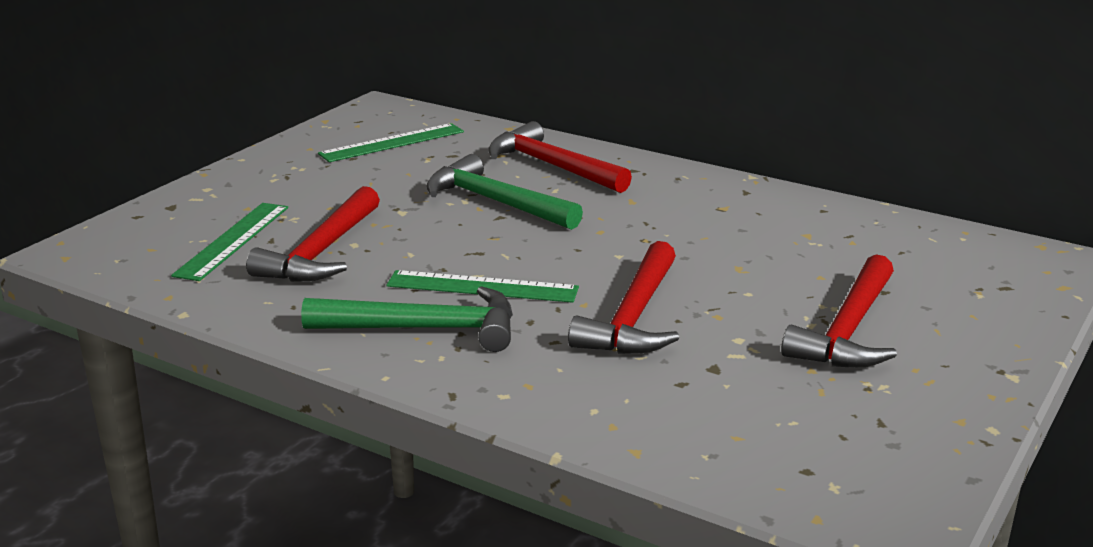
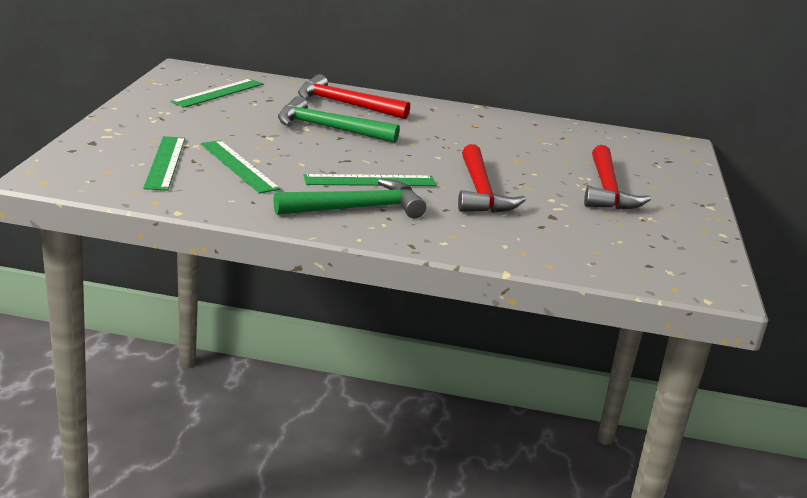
camera: 25 degrees left, 0 degrees up
(322, 252) = (239, 166): red hammer -> green ruler

